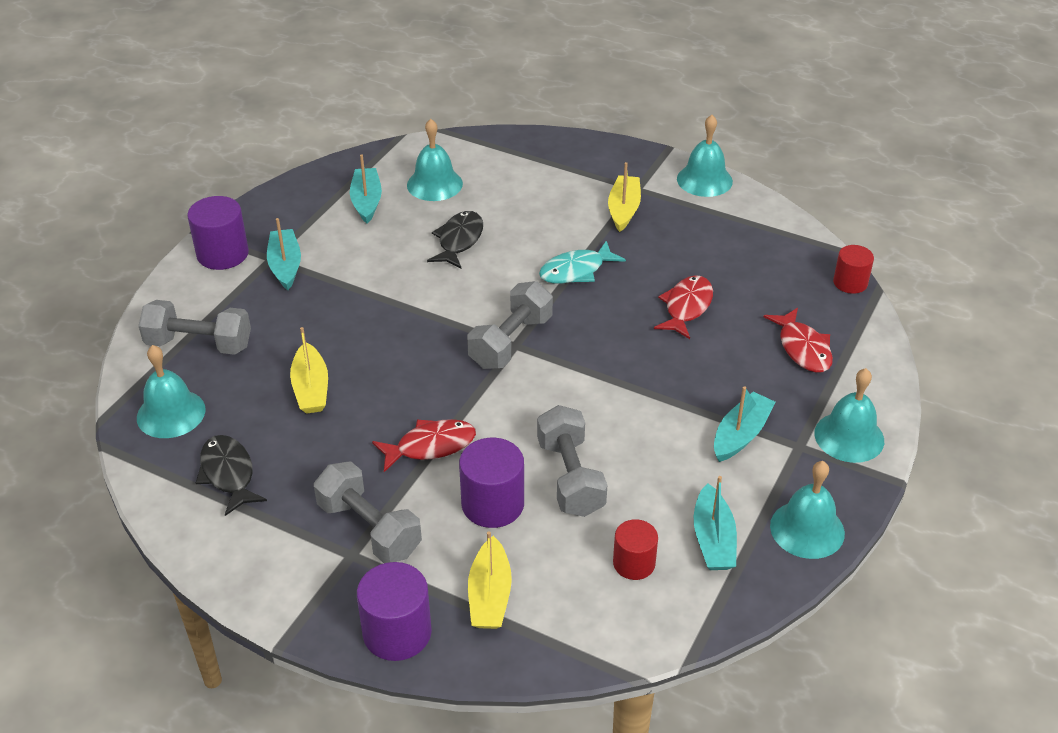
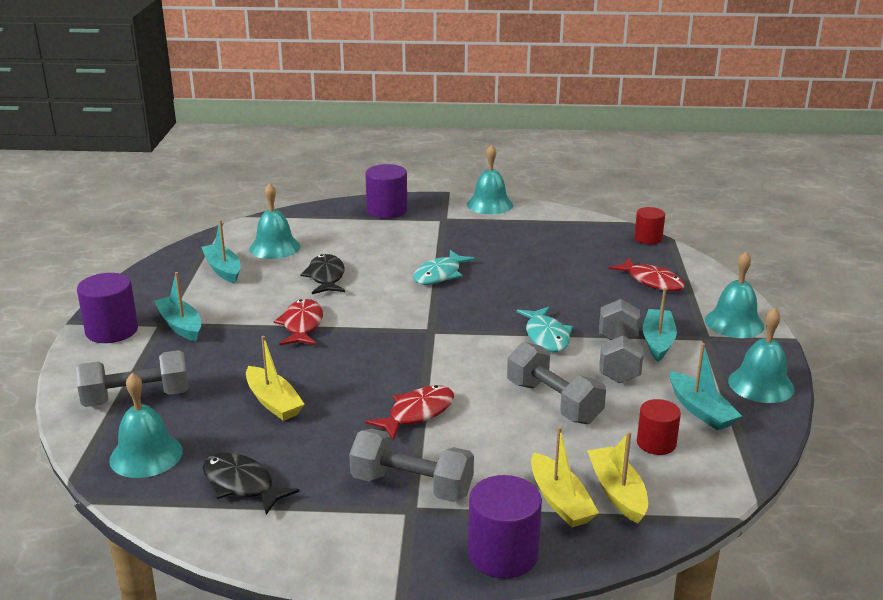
camera: 25 degrees left, 15 degrees down
(492, 504) = (506, 437): purple cylinder -> purple cylinder (387, 211)
(511, 342) = (426, 329): grey dumbbell -> grey dumbbell (618, 359)
(624, 209) = (444, 232): yellow boat -> yellow boat (617, 492)
(626, 390) = (546, 336): none -> turquoise fish
(686, 307) = (545, 277): red fish -> red fish (302, 325)

